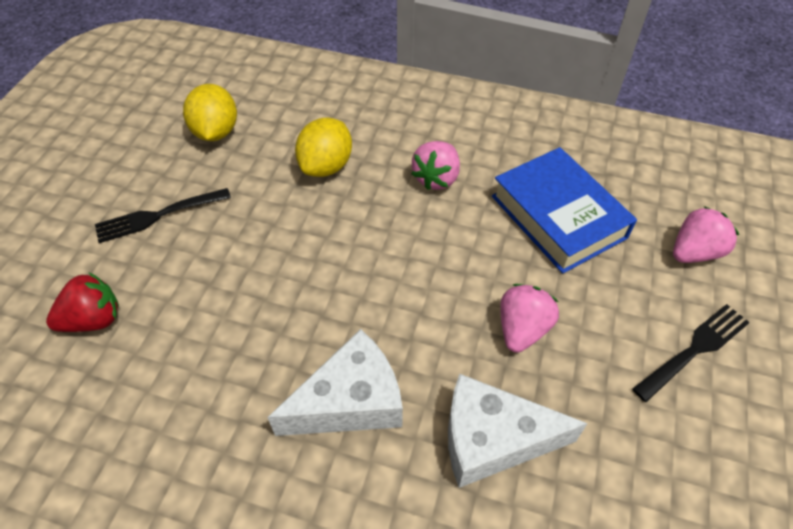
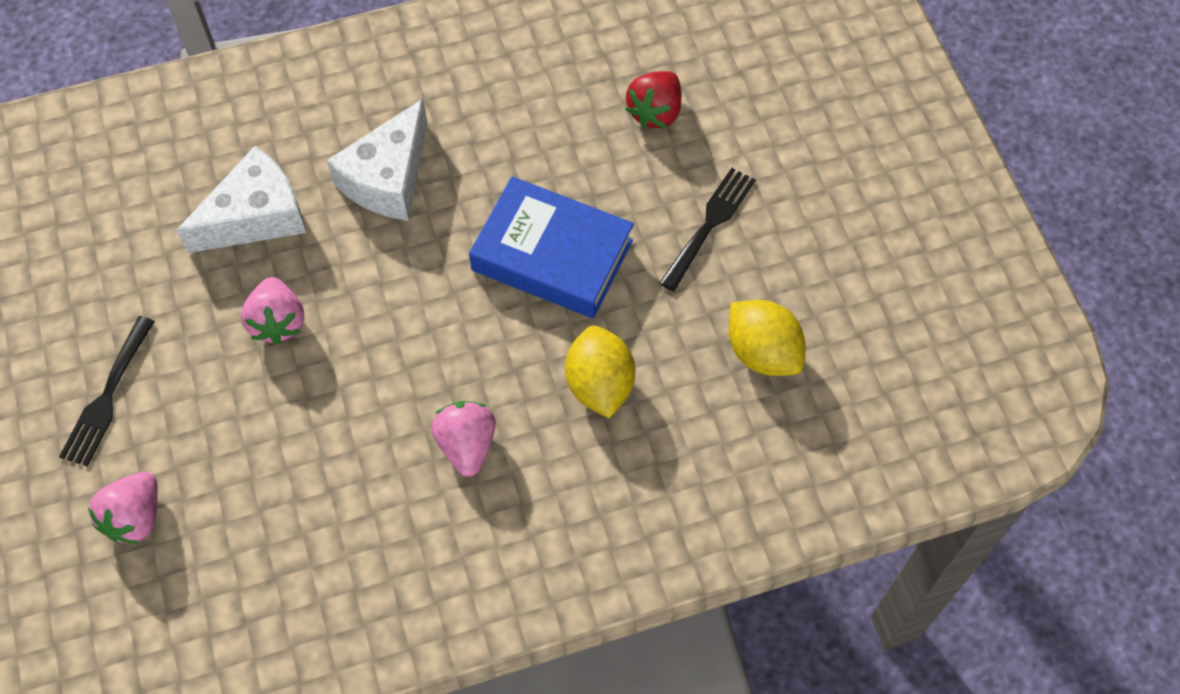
camera: 145 degrees right, 10 degrees up
(558, 217) = (302, 475): blue book -> blue book (552, 255)

